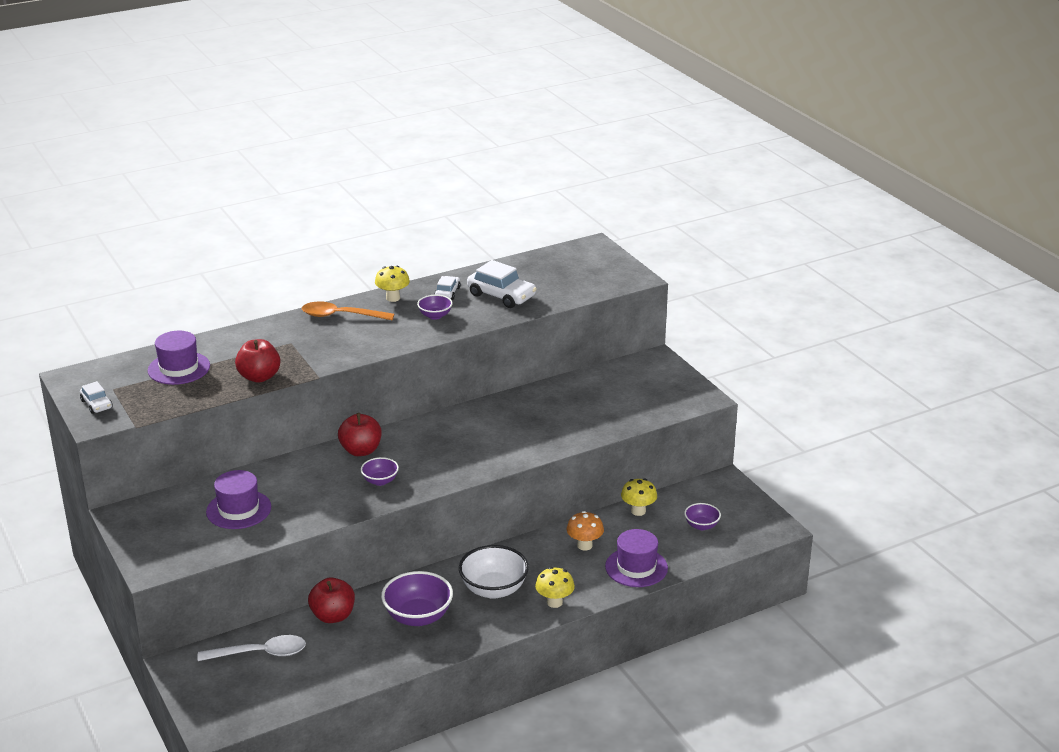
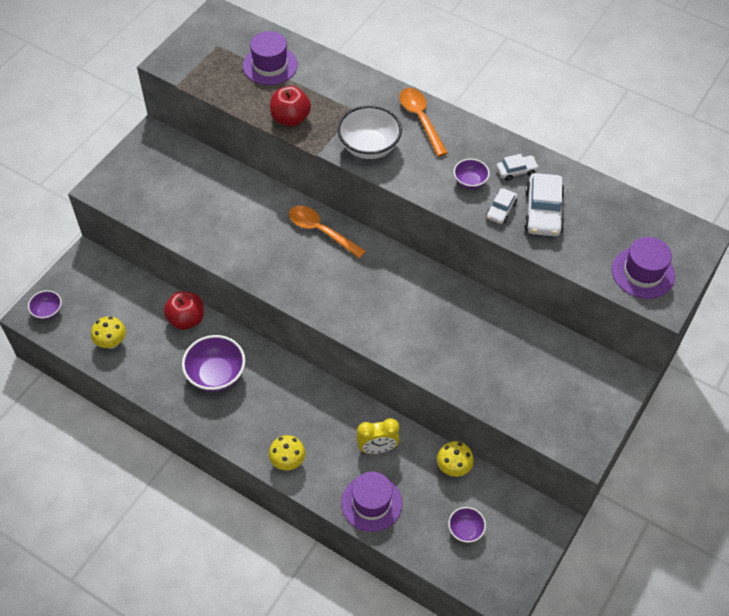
camera: 60 degrees right, 25 degrees up
(96, 404) = (191, 48): white car -> white car (501, 210)
(238, 509) = (197, 198): purple hat -> purple hat (643, 273)
(260, 653) = (121, 298): white spoon -> none
(361, 451) = (321, 231): red apple -> orange spoon
(380, 481) = (288, 265): purple bowl -> purple bowl (47, 311)
(393, 298) = (477, 138): yellow mushroom -> yellow mushroom (112, 343)
(494, 589) = (279, 409): white bowl -> white bowl (369, 147)
(584, 545) = (377, 448): orange mushroom -> yellow clock

